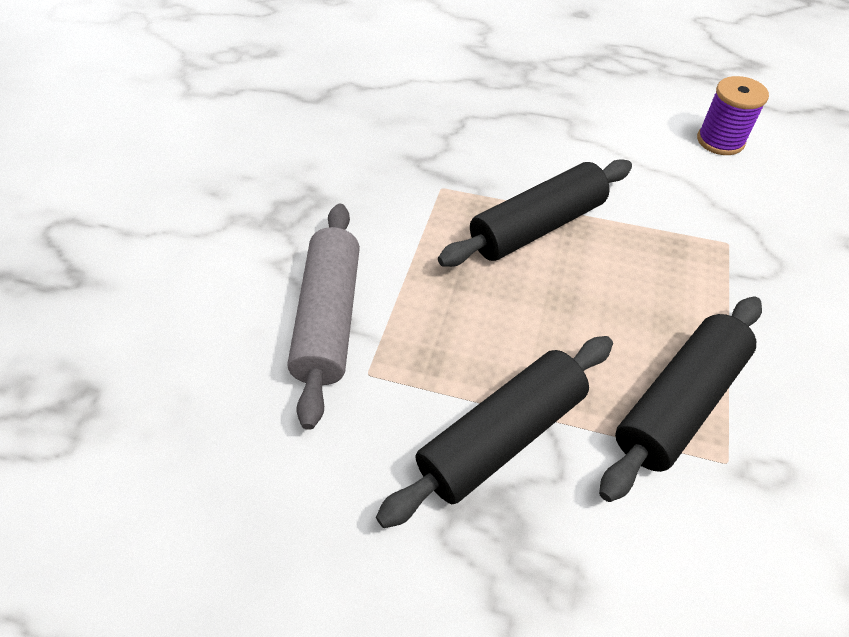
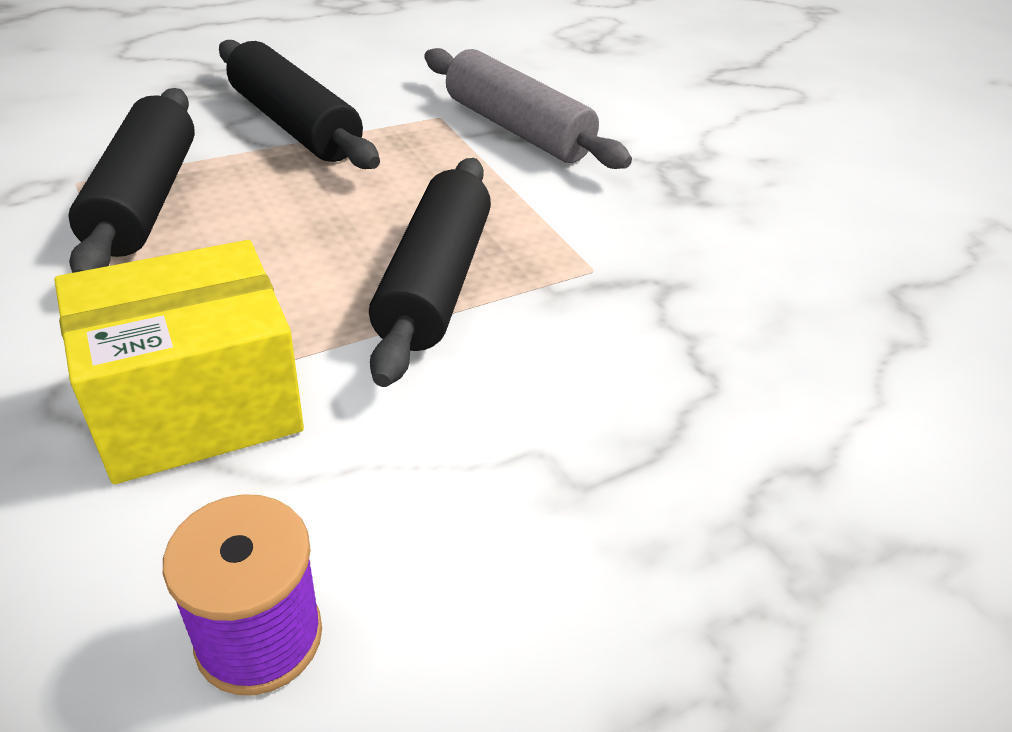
camera: 130 degrees right, 10 degrees down
(501, 436) = (295, 125): black rolling pin -> black rolling pin turned 45 degrees counterclockwise
(707, 227) = (197, 405): none -> yellow box

